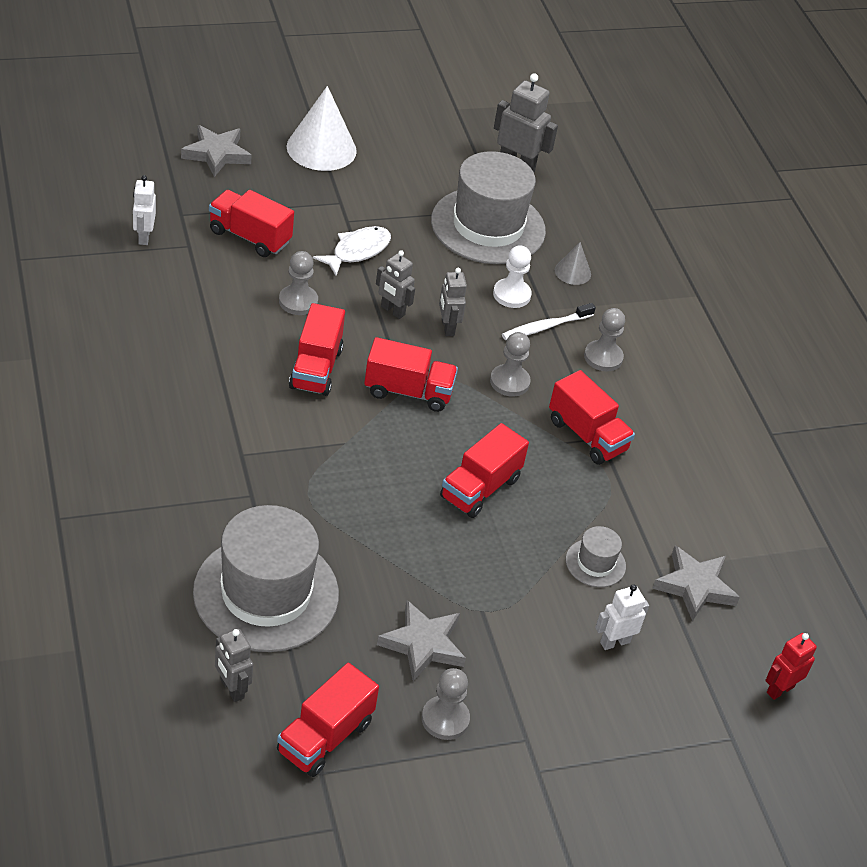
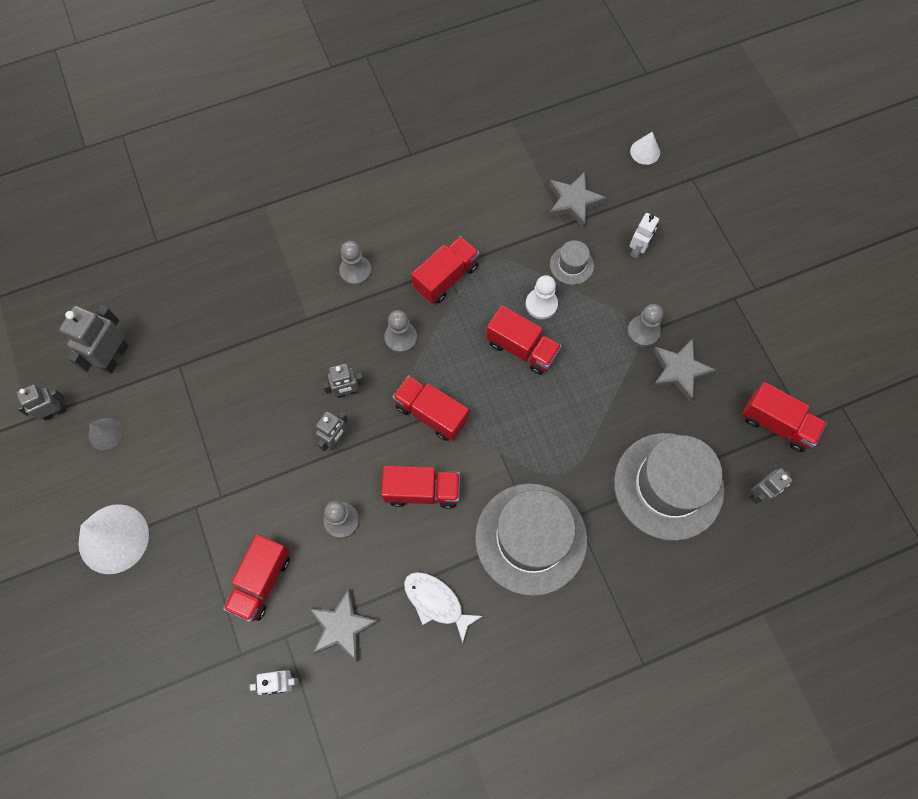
camera: 90 degrees left, 25 degrees up
(216, 154) = (139, 640): grey star -> grey star (342, 627)
(357, 251) = (262, 480): white fish -> white fish (436, 602)
(408, 391) = (431, 413): red truck -> red truck turned 60 degrees counterclockwise
(445, 719) = (736, 349): grey pawn -> grey pawn (643, 332)
(461, 125) = (55, 412): none -> grey robot
(488, 226) = (205, 373): grey hat -> grey hat (531, 538)
(511, 295) = (294, 345): white pawn -> white pawn (541, 304)
(545, 327) = (329, 316): white toothbrush -> none
(572, 272) = (254, 300): grey cone -> grey cone (105, 433)
(614, 642) = (638, 249): white robot -> white robot turned 120 degrees counterclockwise
(780, 689) = (645, 151): red robot -> white cone

